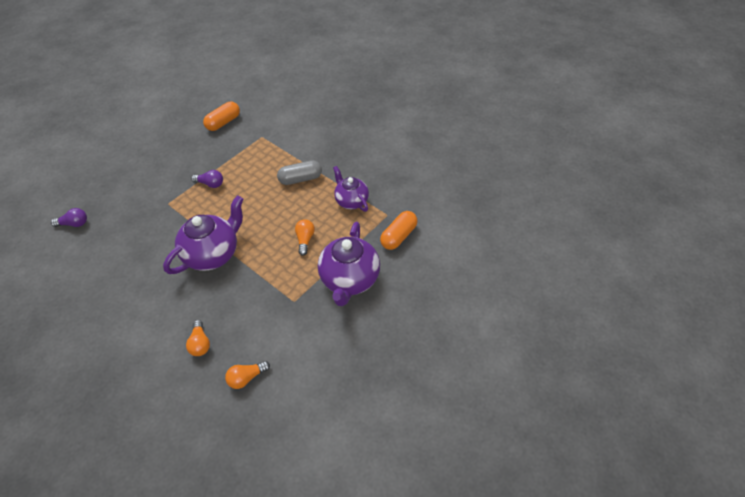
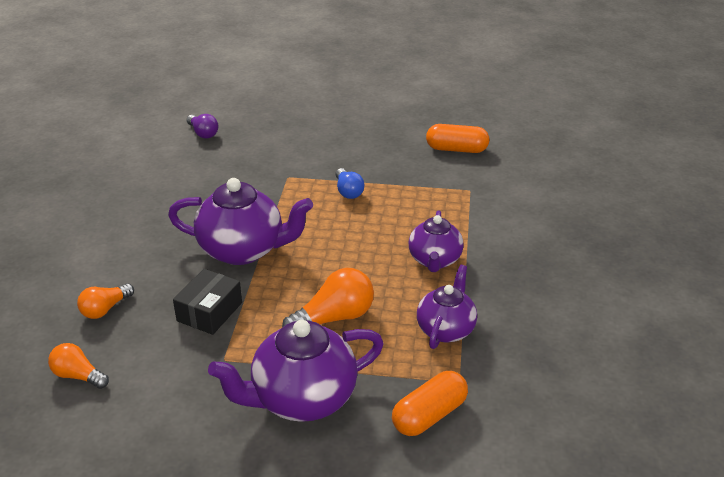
camera: 55 degrees right, 15 degrees down
(210, 184) = (348, 191): purple light bulb -> blue light bulb
(250, 292) = (209, 312): none -> black box
(300, 179) = (434, 260): grey capsule -> purple teapot
(305, 240) = (334, 318): orange light bulb -> orange light bulb, size x1.60
(398, 236) = (429, 415): orange capsule -> orange capsule turned 45 degrees counterclockwise

